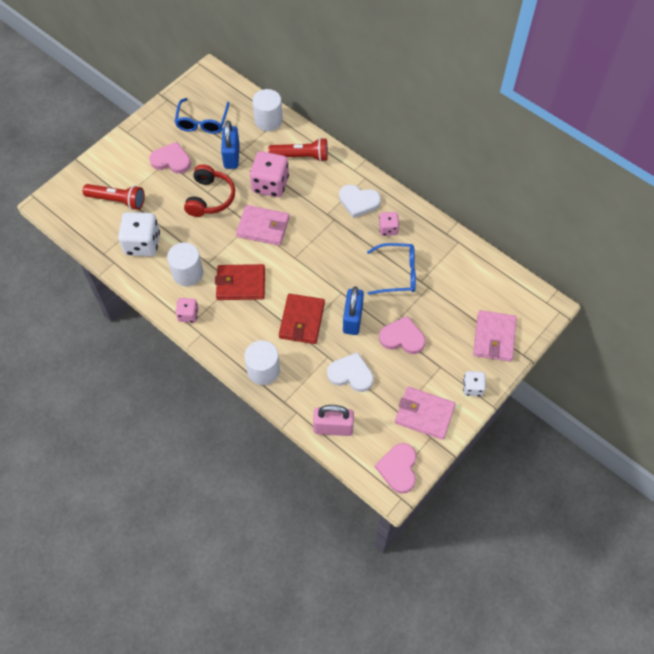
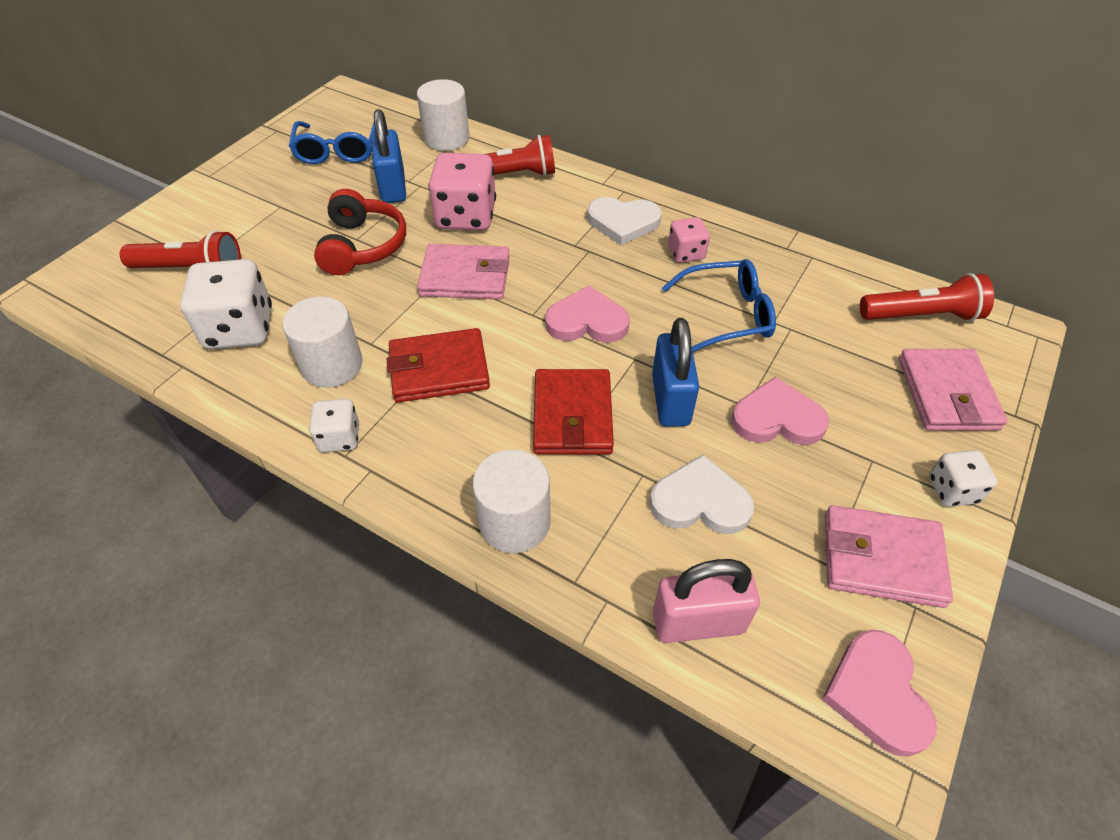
camera: 10 degrees left, 10 degrees down
(171, 160) = (288, 203): pink heart -> pink heart (587, 321)
(188, 315) = (339, 437): pink dice -> white dice
(502, 289) = (921, 315): none -> red flashlight

